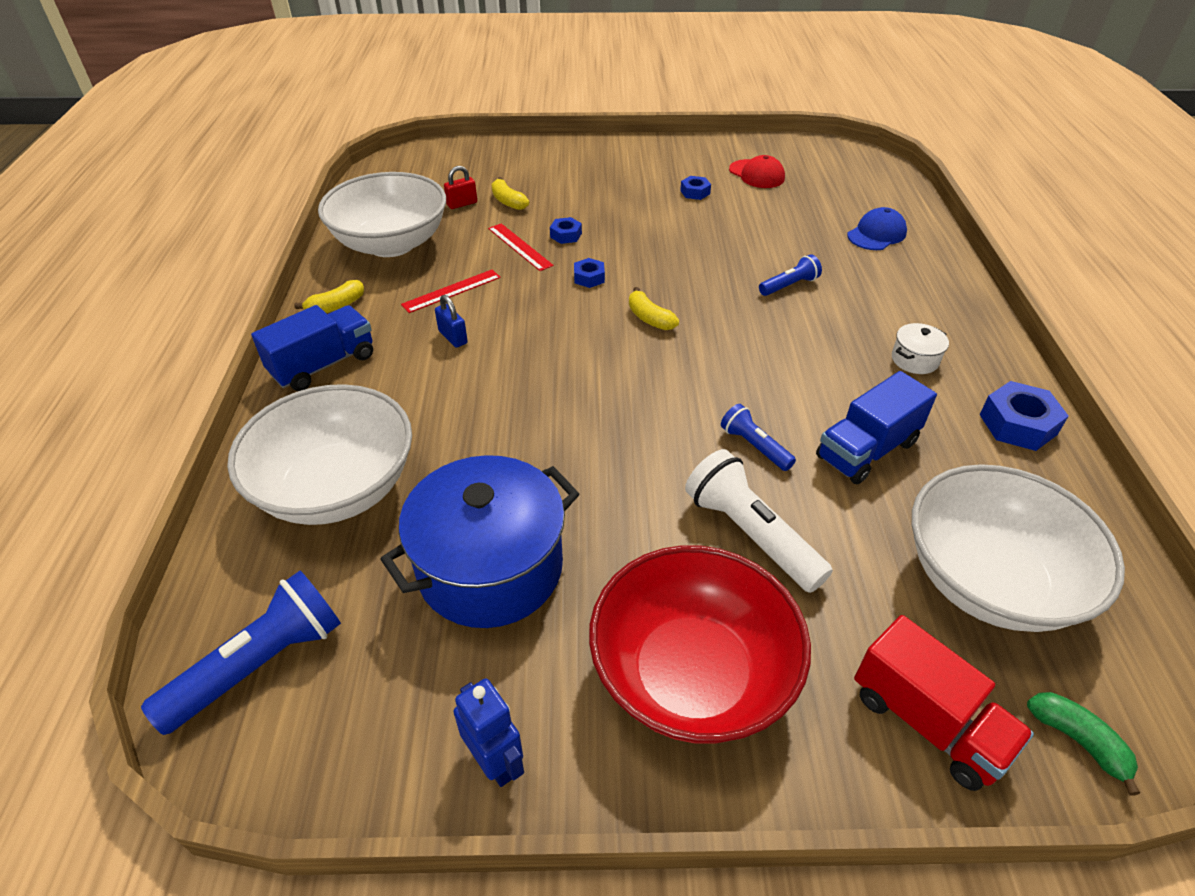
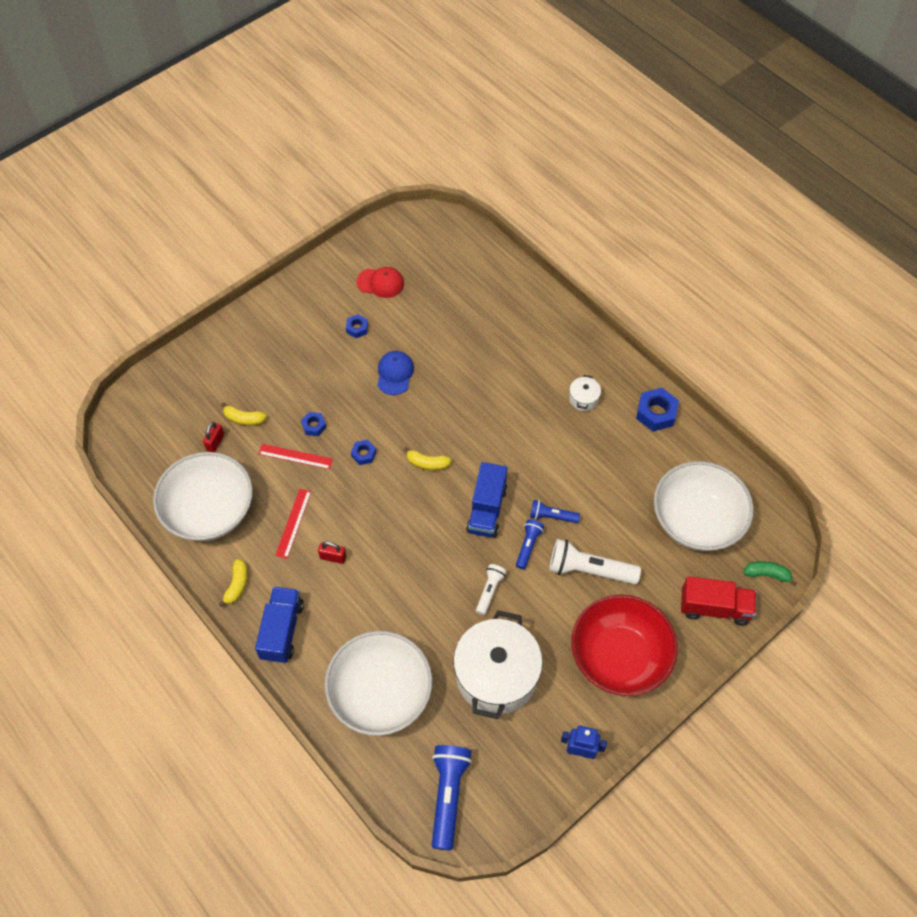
camera: 40 degrees left, 15 degrees up
(453, 337) = (333, 557): blue padlock -> red padlock
(490, 568) = (496, 675): blue pot -> white pot
(588, 472) = (490, 591): none -> white flashlight
(789, 285) = (480, 382): blue flashlight -> blue flashlight (528, 546)
(866, 450) = (602, 480): blue truck -> blue truck (487, 509)
(876, 234) = (495, 300): blue cap -> blue cap (395, 373)

